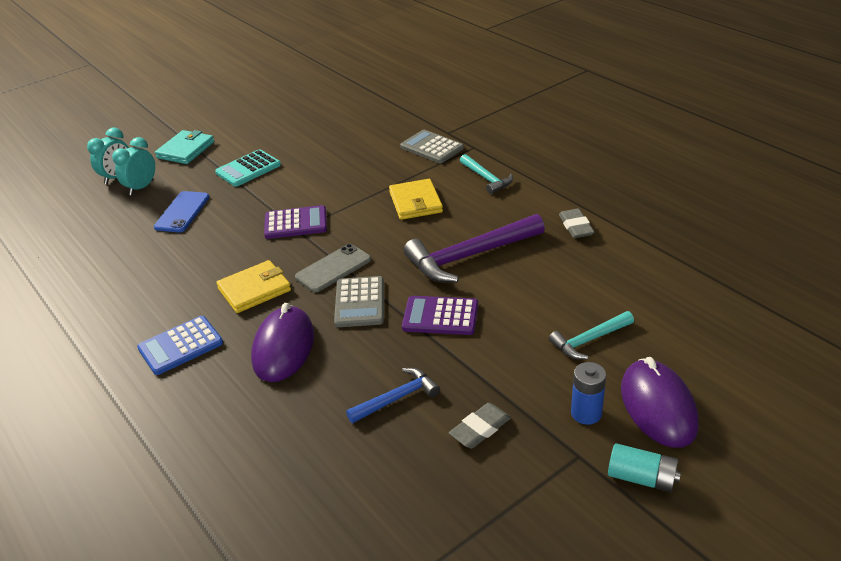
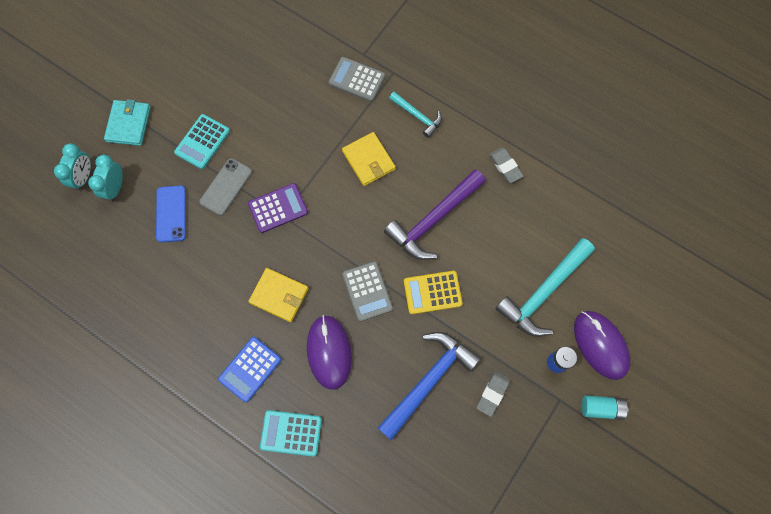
camera: 20 degrees left, 35 degrees up
(190, 415) = (291, 433): none -> turquoise calculator
(254, 289) = (279, 295): yellow wallet -> yellow wallet turned 75 degrees clockwise
(333, 268) = (332, 257): grey phone -> grey phone (226, 187)
(397, 398) = (429, 380): blue hammer -> blue hammer, size x1.83
(440, 316) = (432, 292): purple calculator -> yellow calculator
(589, 340) = (543, 292): turquoise hammer -> turquoise hammer, size x1.83

